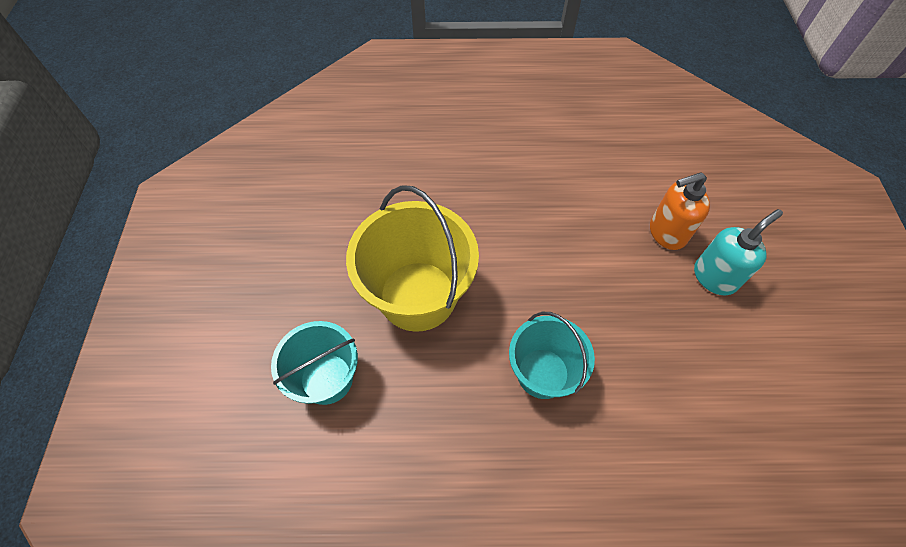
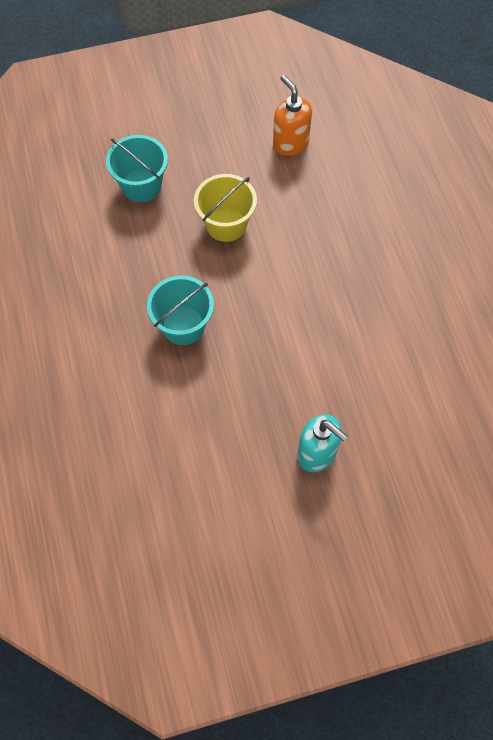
camera: 75 degrees right, 5 degrees up
(417, 296) = (226, 224): yellow bucket -> yellow bucket, size x0.63
(666, 233) = (354, 409): orange soap dispenser -> orange soap dispenser (290, 143)

